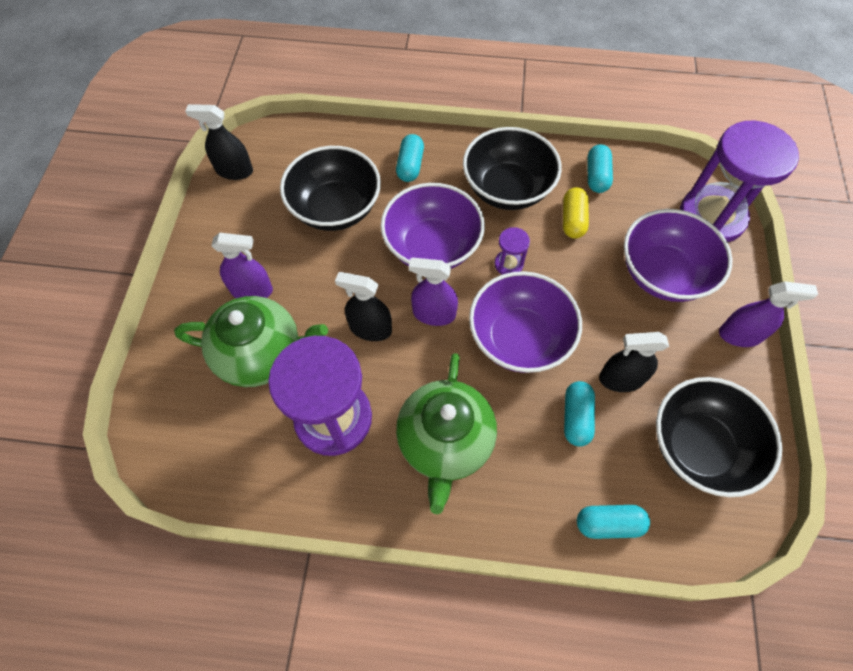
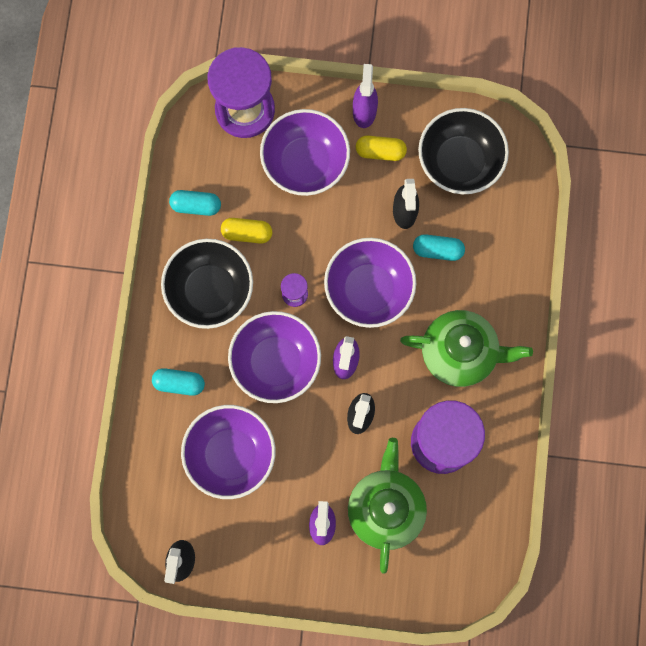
camera: 90 degrees left, 15 degrees up
(335, 208) = (231, 454): black bowl -> purple bowl
(608, 524) = (518, 235): turquoise capsule -> none
(692, 352) = (380, 151): none -> yellow capsule

